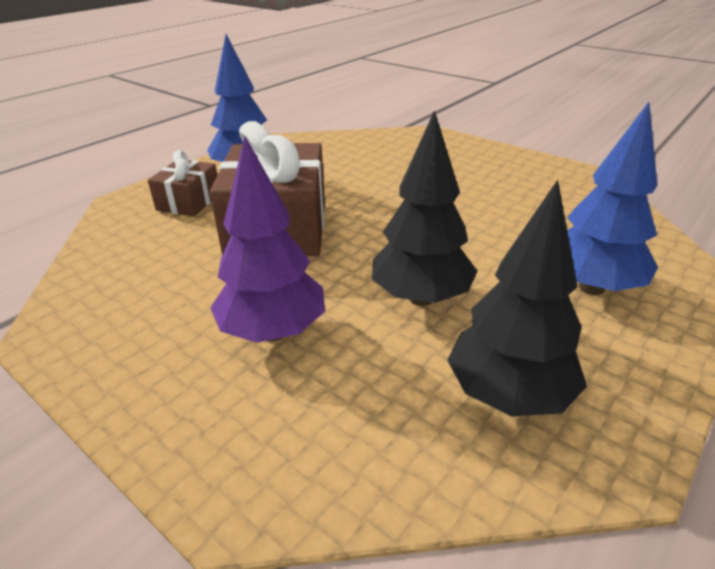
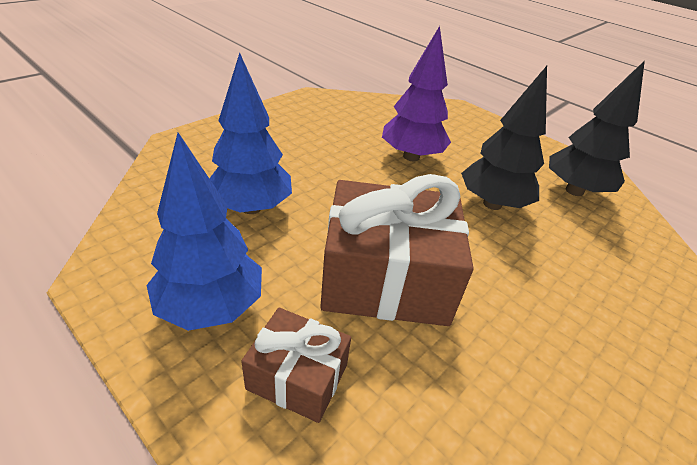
camera: 90 degrees left, 5 degrees up
(273, 332) = (557, 287): purple tree -> purple tree (411, 156)
(591, 287) = (467, 139): blue tree -> blue tree (251, 207)

